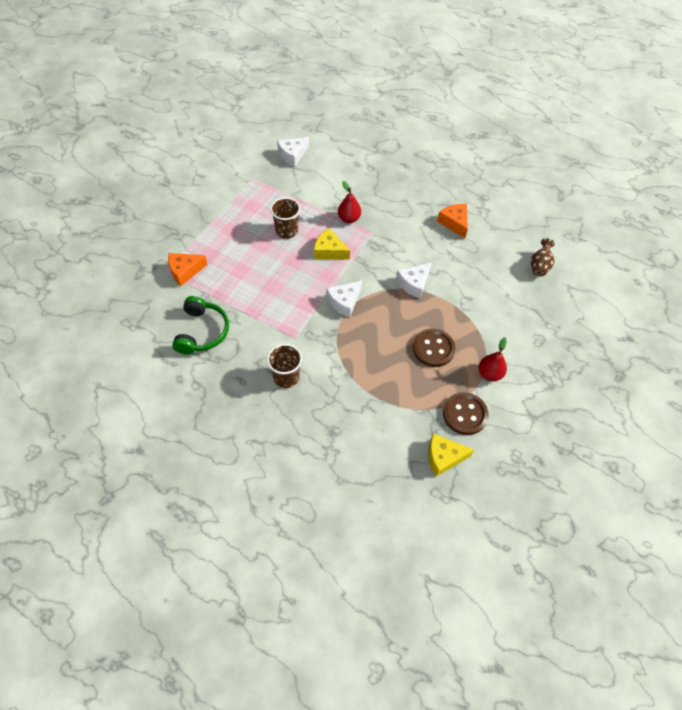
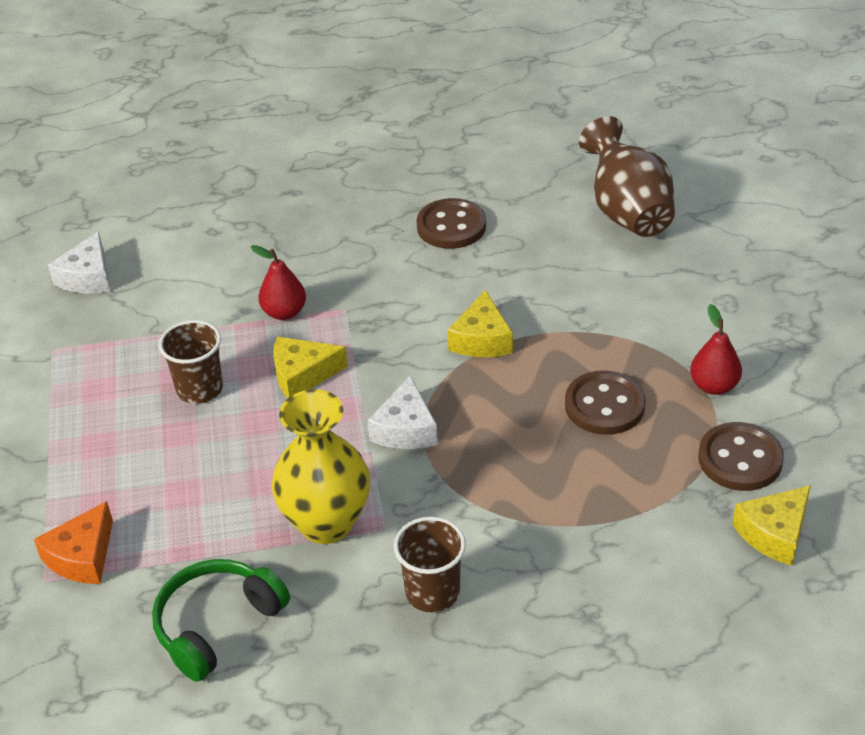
camera: 35 degrees left, 15 degrees down
(202, 332) = (217, 625): green headphones -> green headphones turned 105 degrees counterclockwise
(277, 320) = (326, 523): none -> yellow vase
(414, 283) = (482, 339): white cheese -> yellow cheese
(454, 223) = (451, 226): orange cheese -> brown button
(539, 266) = (627, 212): brown vase -> brown vase, size x1.93

